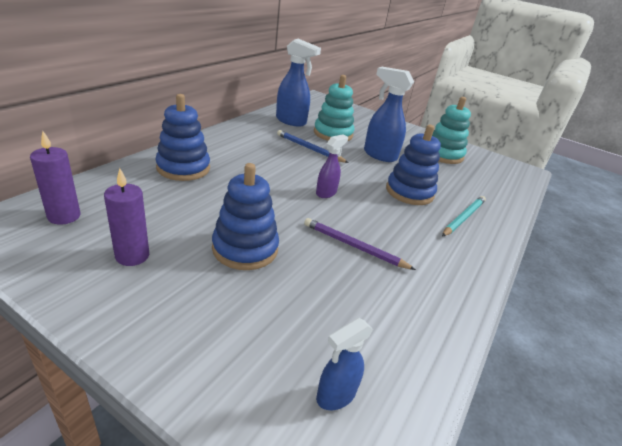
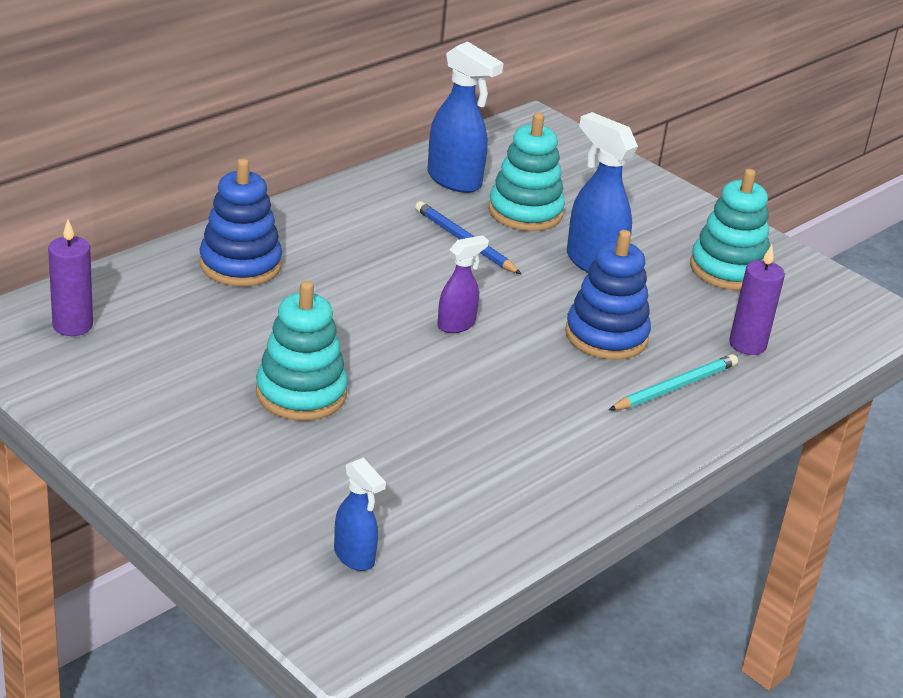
camera: 15 degrees right, 0 degrees up
(132, 256) = (154, 385): purple candle -> purple candle (747, 345)
(245, 249) = (301, 393): blue stacking toy -> turquoise stacking toy
(335, 395) = (354, 557): blue spray bottle -> blue spray bottle turned 105 degrees counterclockwise
(354, 246) = (461, 409): purple pencil -> none

